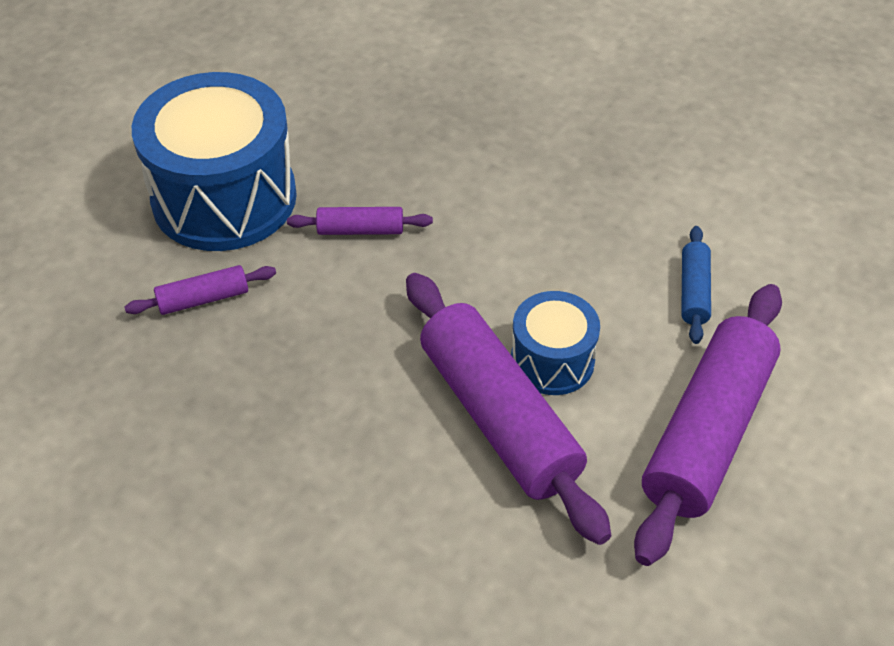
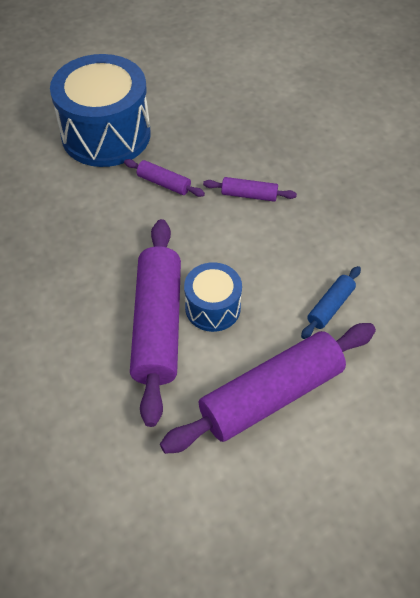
camera: 30 degrees right, 5 degrees up
(203, 299) = (54, 186): purple rolling pin -> purple rolling pin (249, 195)

